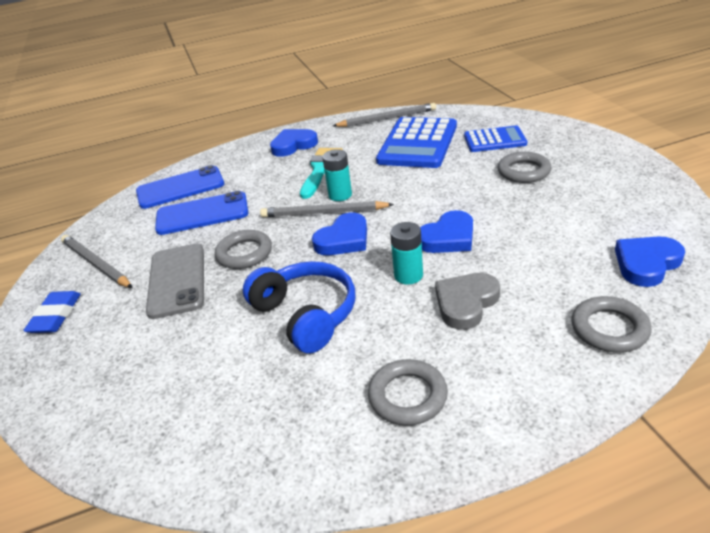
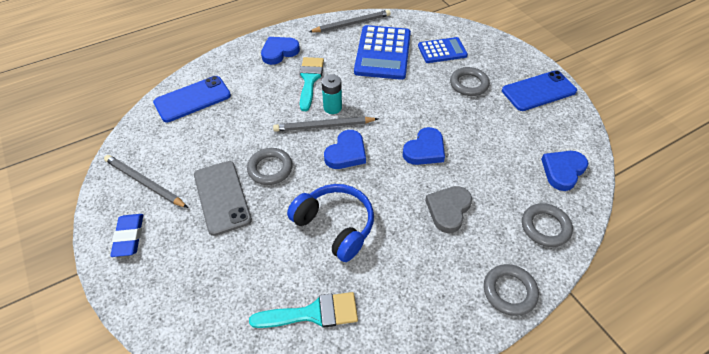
camera: 15 degrees left, 15 degrees up
(202, 214) = (221, 128): blue phone -> blue phone (538, 91)
(245, 412) = (313, 313): none -> turquoise brush
(407, 396) = (424, 290): grey ring -> grey ring (509, 291)
(408, 275) = (403, 186): turquoise battery -> none

